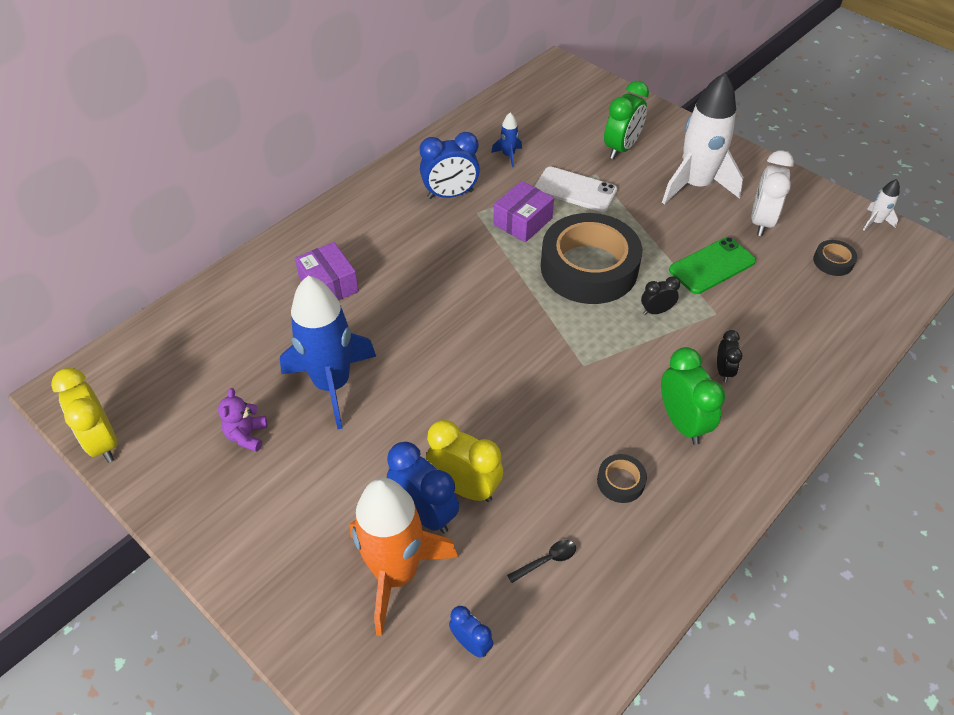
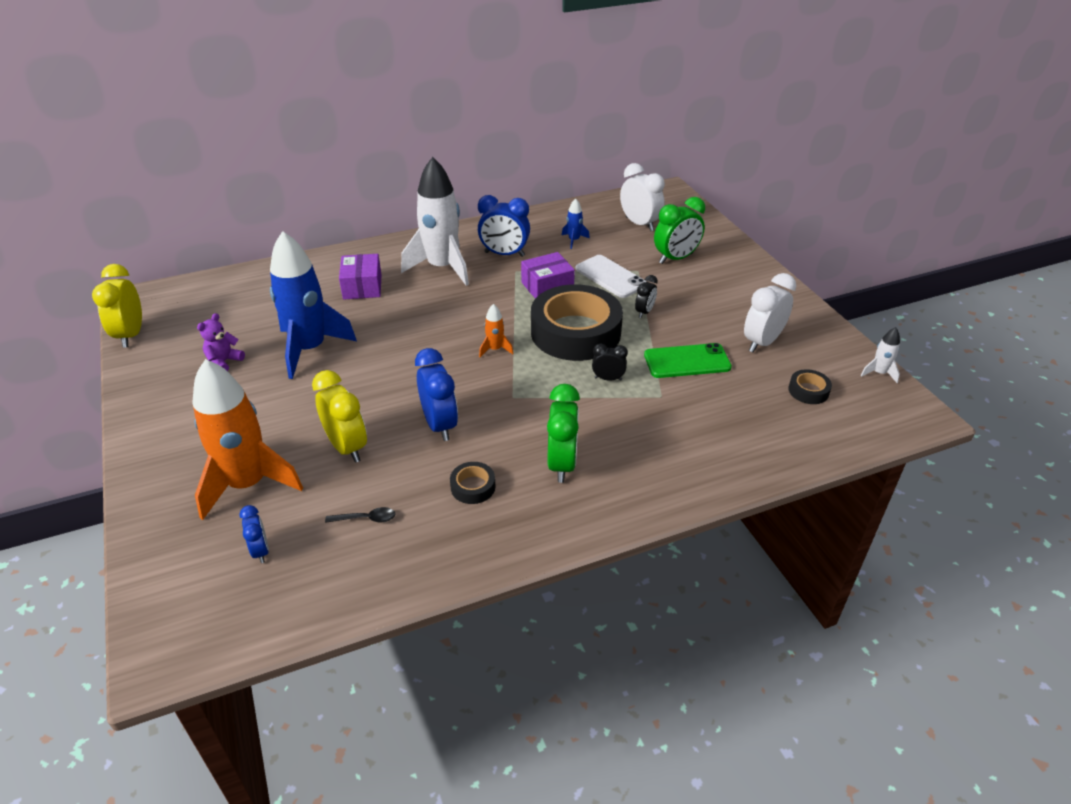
camera: 25 degrees right, 10 degrees down
(425, 513) = (303, 453): blue clock -> blue clock (440, 425)
(526, 315) = (495, 349): none -> orange rocket
(558, 116) = (639, 224): none -> white clock
(695, 185) = (721, 300): white rocket -> white rocket (442, 267)
(723, 371) = (631, 439): black clock -> black clock (644, 312)

